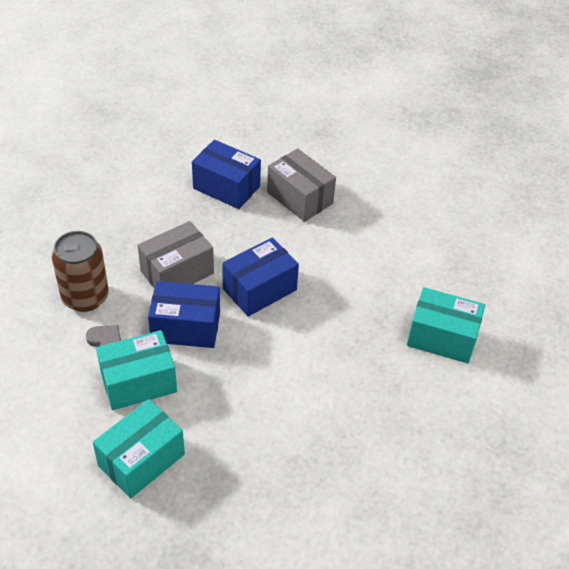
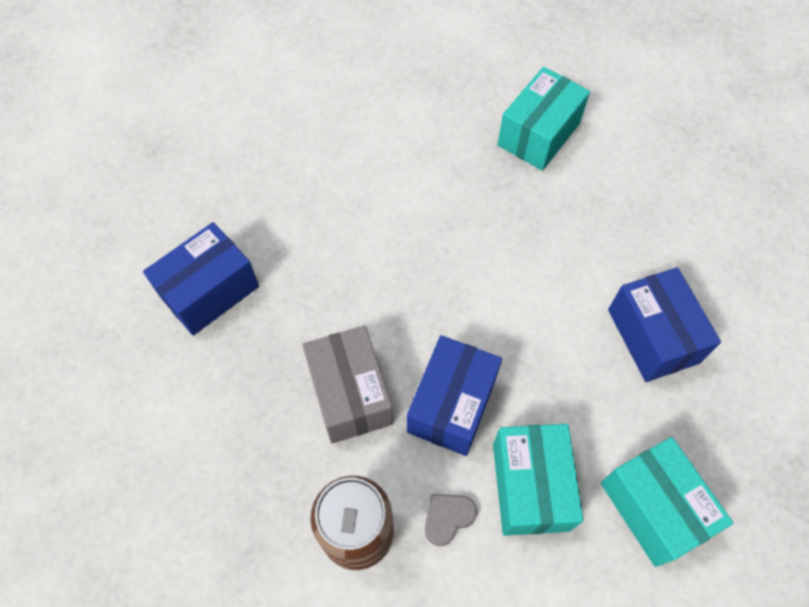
camera: 70 degrees left, 15 degrees up
(259, 289) = (412, 299): blue box -> blue box (653, 336)
(300, 198) = (267, 208): grey box -> none

